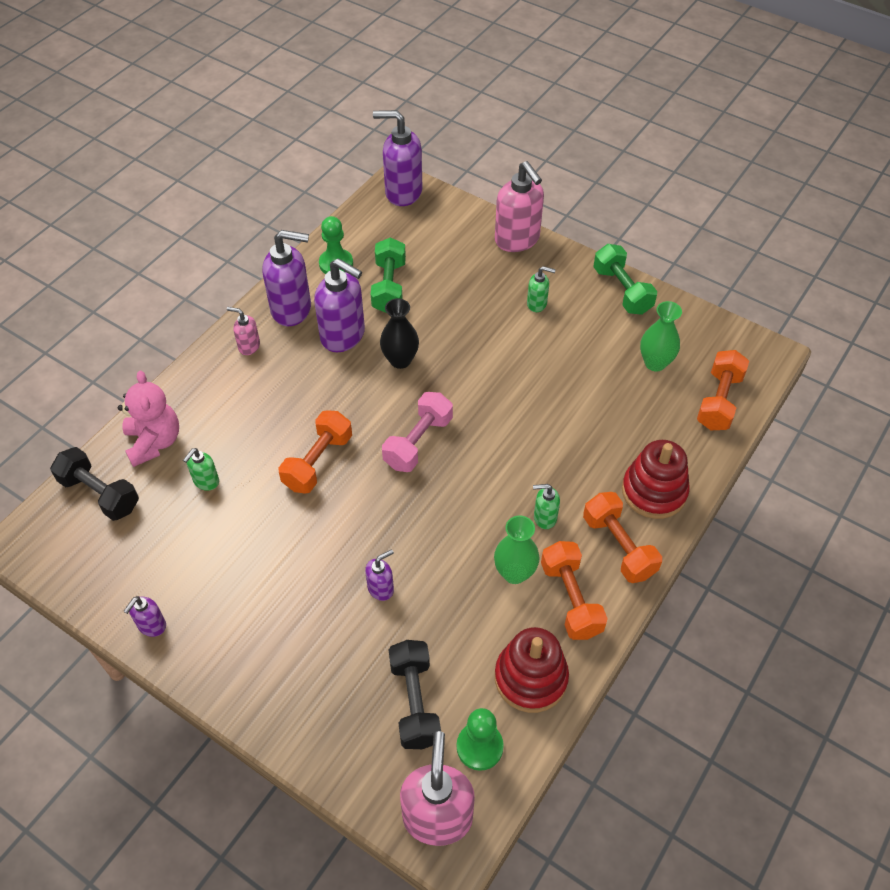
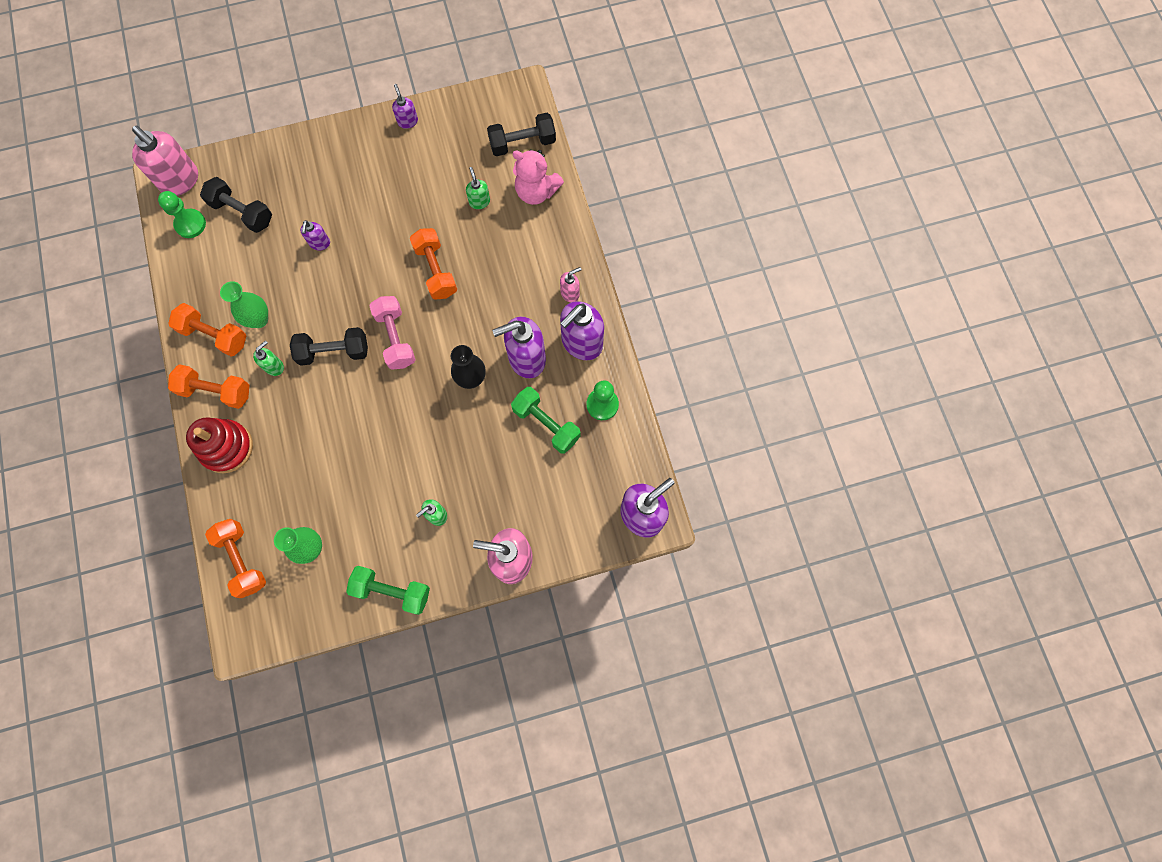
camera: 130 degrees right, 20 degrees up
(480, 480) = (334, 352): none -> black dumbbell
(530, 678) = (196, 277): red stacking toy -> none

